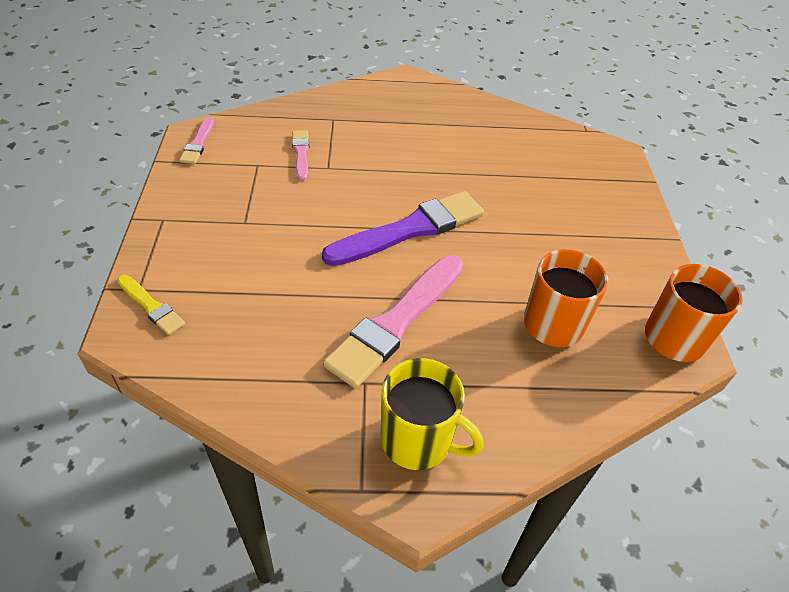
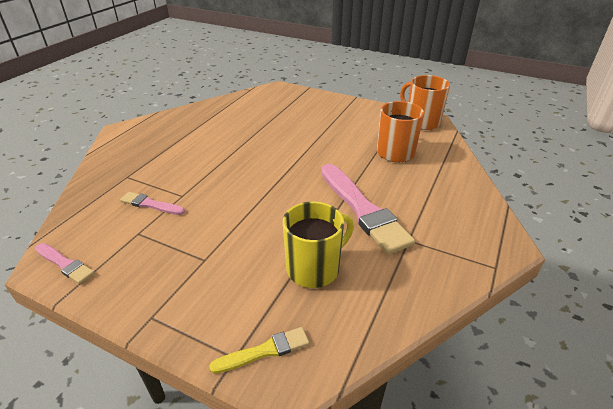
camera: 60 degrees left, 10 degrees down
(410, 229) = (282, 178): purple brush -> none
(418, 440) = (463, 230): yellow mug -> yellow mug (314, 268)

